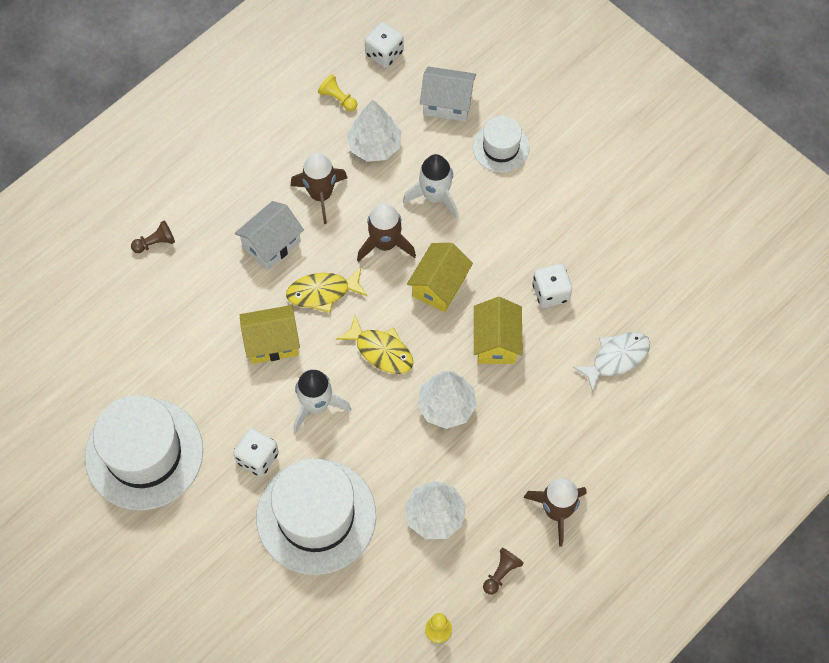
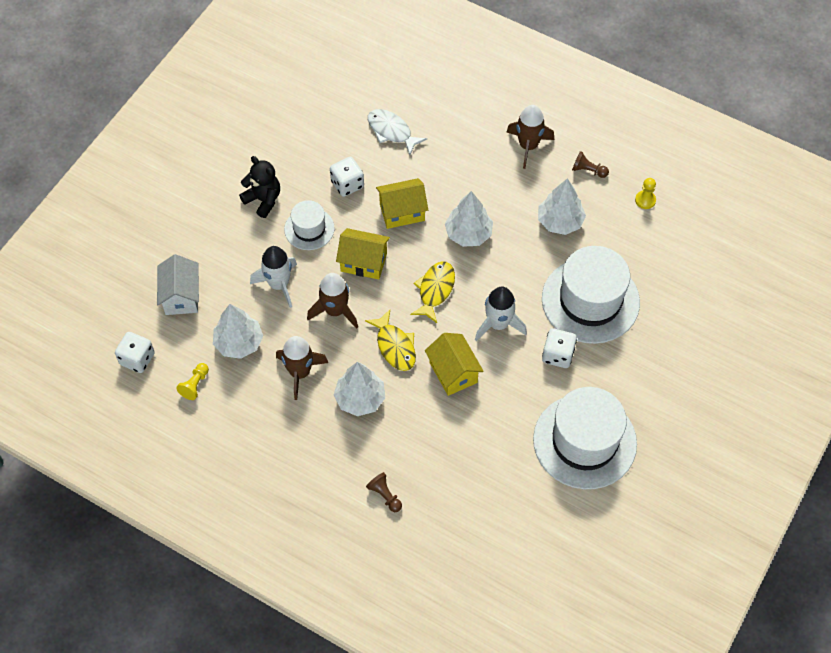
camera: 105 degrees left, 5 degrees down
(271, 244) = (360, 398): white house -> white tree
(501, 147) = (218, 246): white hat -> white hat (309, 229)
(551, 202) = (263, 200): none -> black teddy bear

